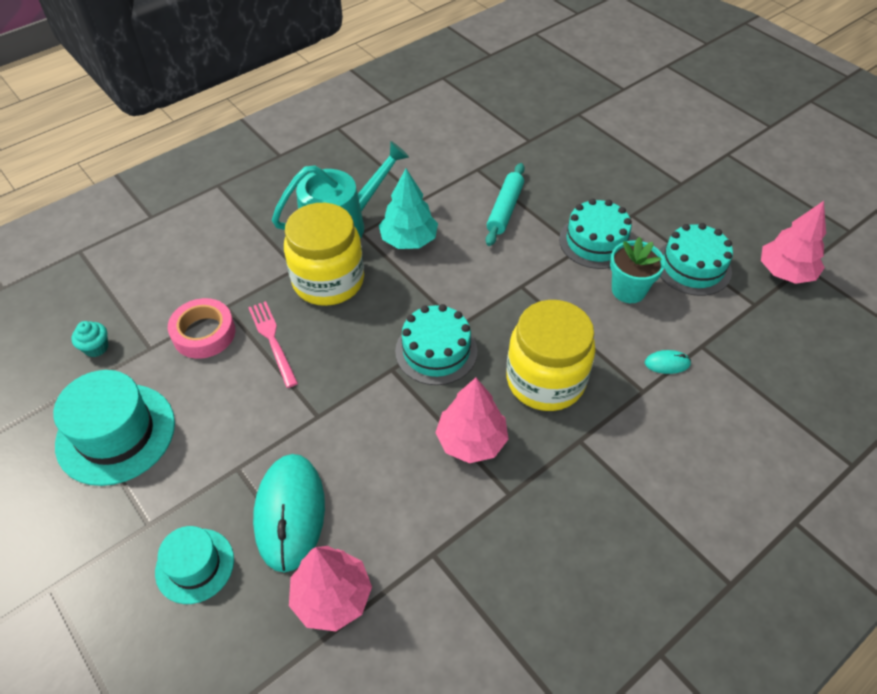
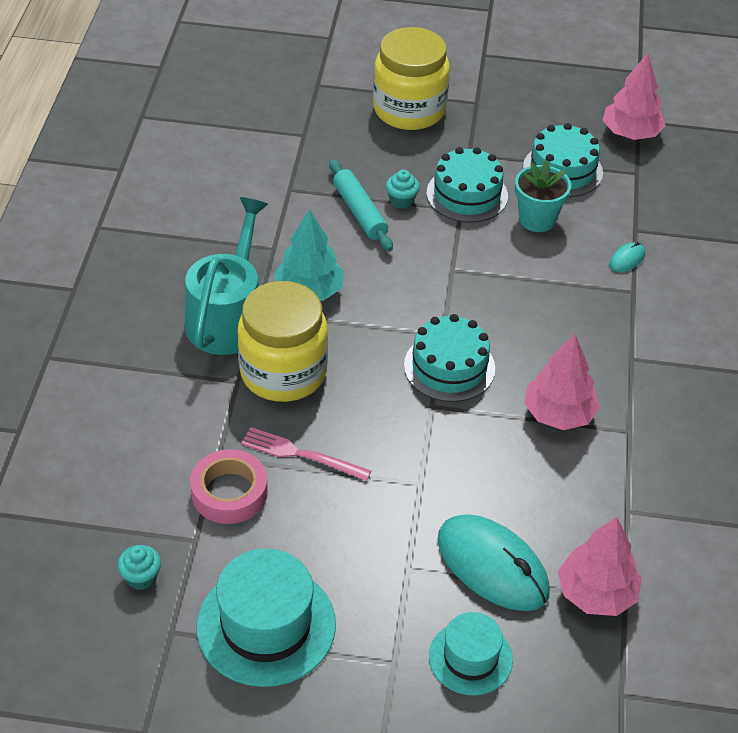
camera: 45 degrees left, 5 degrees down
(543, 219) = (401, 201): none -> turquoise cupcake
(545, 380) = (558, 331): yellow jar -> yellow jar (409, 110)

